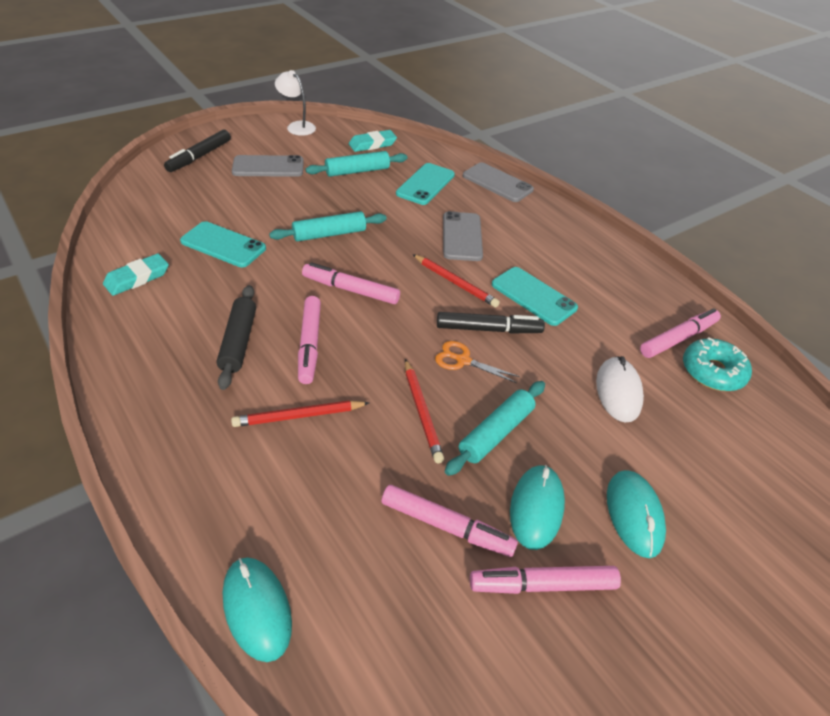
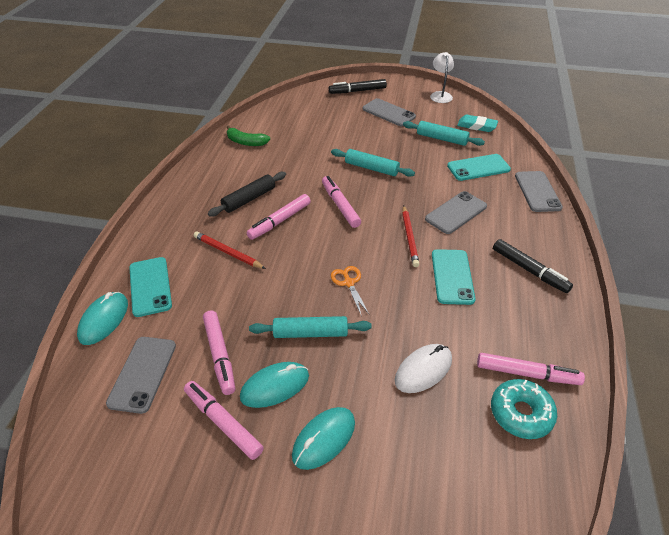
camera: 50 degrees right, 0 degrees up
(137, 278) = (246, 142): turquoise eraser -> green banana
(223, 245) = (306, 145): turquoise phone -> turquoise phone (150, 286)
(396, 620) = (142, 374): none -> grey phone
(422, 412) = (287, 293): red pencil -> none
(488, 329) = (390, 276): black marker -> black marker (529, 270)

